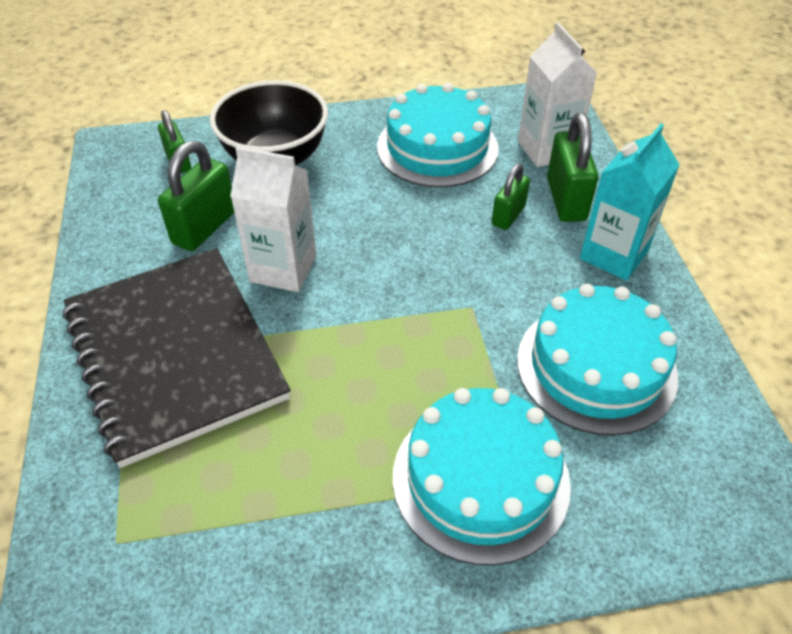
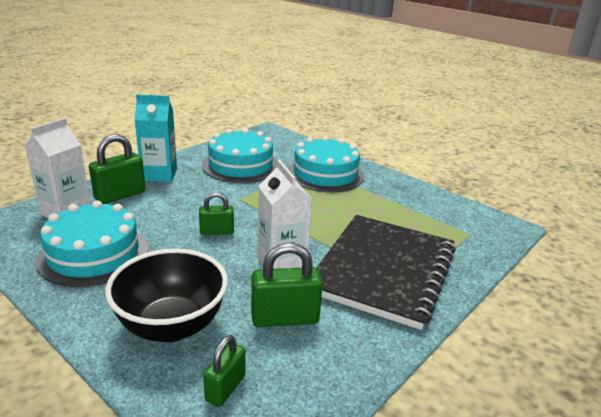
camera: 130 degrees left, 20 degrees down
(508, 215) = (152, 208): green padlock -> green padlock (217, 231)

